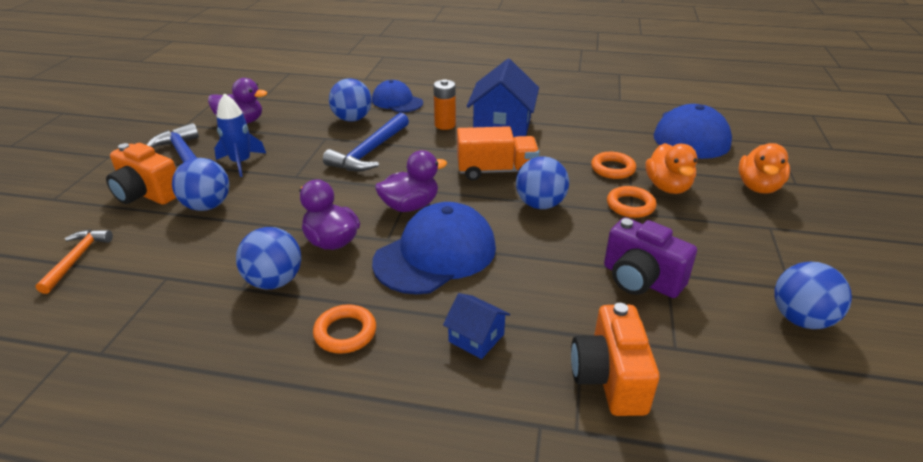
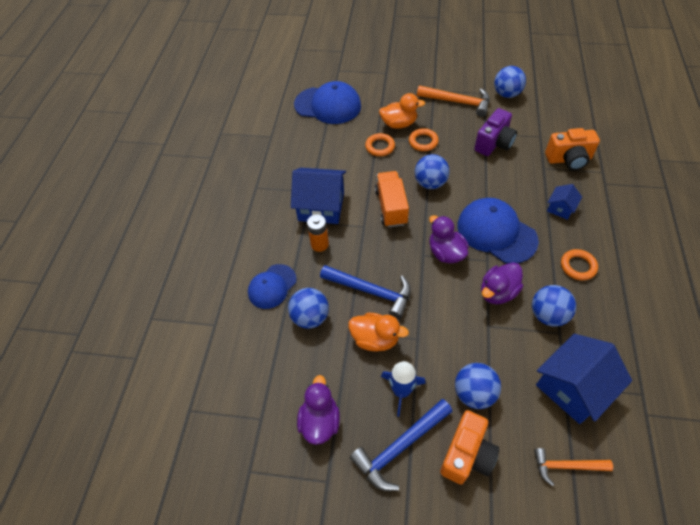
camera: 90 degrees left, 20 degrees up
(159, 284) = (573, 387): none -> blue house
(746, 251) = (458, 102): none -> orange hammer
(758, 187) = (393, 87): orange duck -> orange duck (375, 339)

